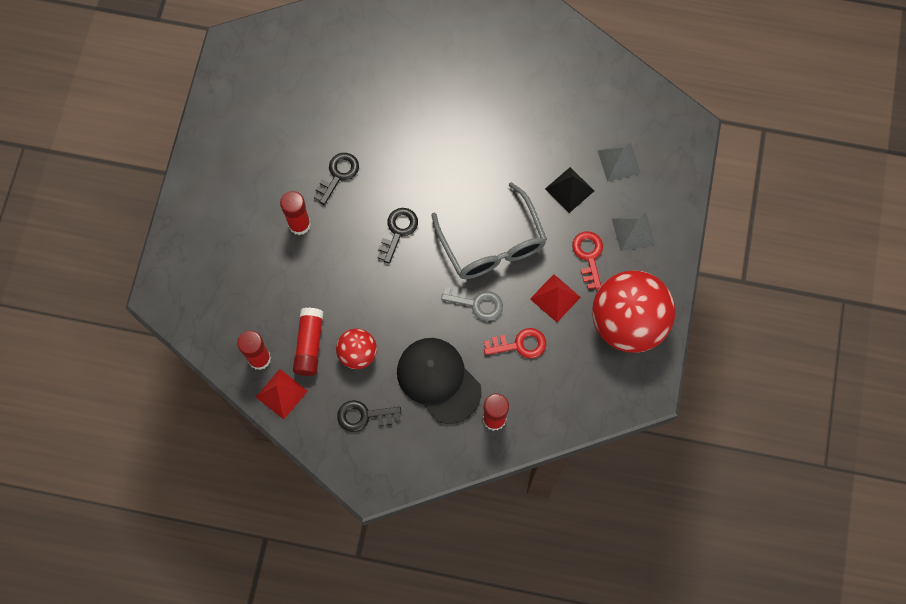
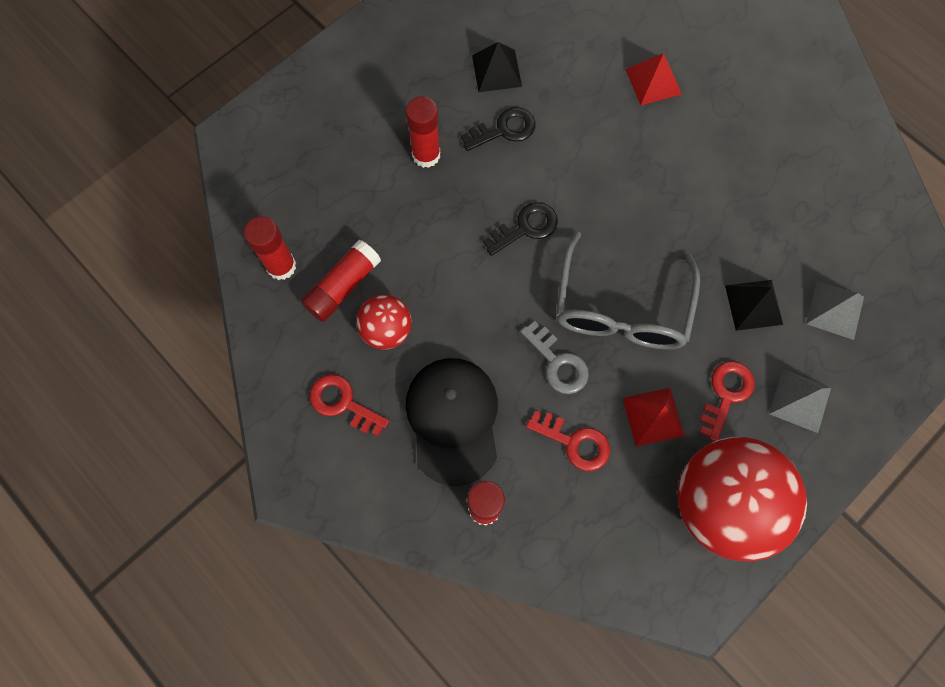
camera: 35 degrees right, 0 degrees up
(281, 394) = (275, 318): red pyramid -> red pyramid (653, 81)
(304, 137) = (496, 70): none -> black pyramid
(364, 416) = (343, 403): black key -> red key

